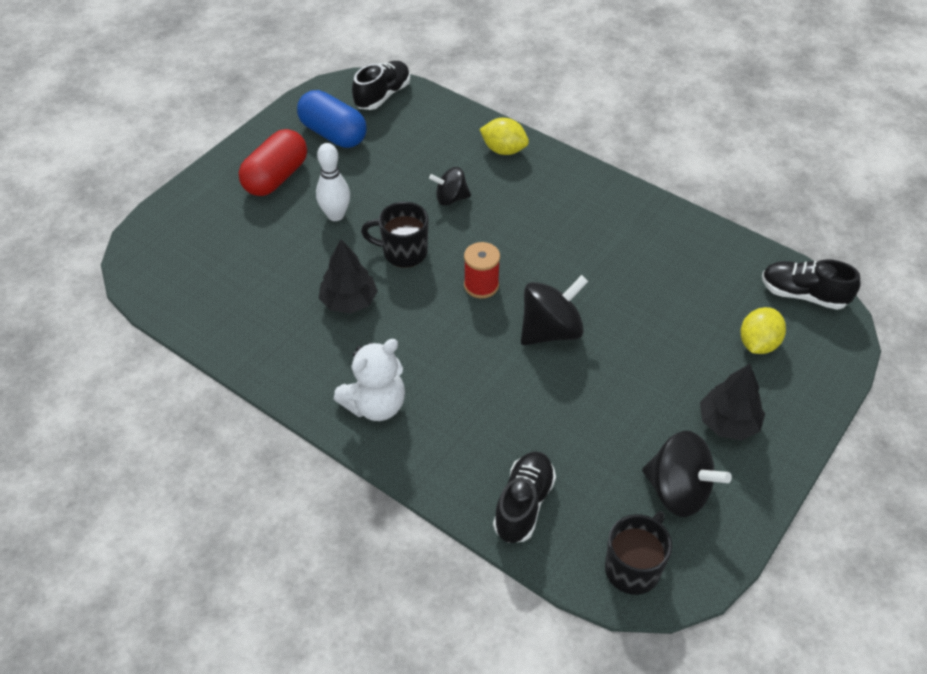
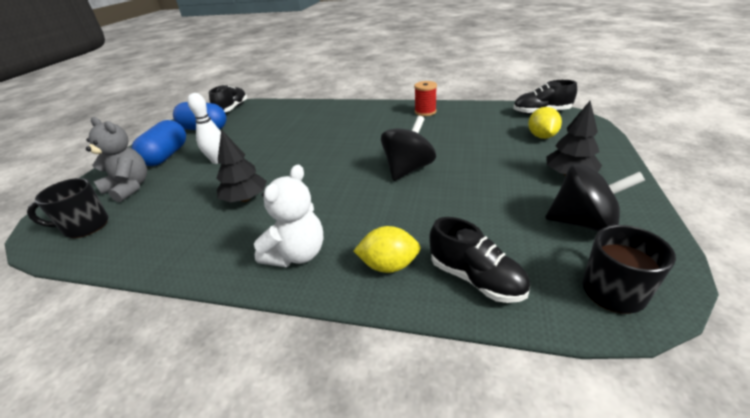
camera: 20 degrees left, 15 degrees down
(227, 226) = (129, 188): none -> grey teddy bear
(276, 177) = (166, 156): red capsule -> blue capsule
(403, 252) = (277, 163): black mug -> black mug (85, 226)
(451, 198) = (298, 133): black spinning top -> none
(481, 285) = (343, 163): red spool -> red spool (425, 112)
(503, 150) = (320, 109): yellow lemon -> yellow lemon (388, 265)
(523, 504) = (476, 278): black shoe -> black shoe turned 135 degrees clockwise

